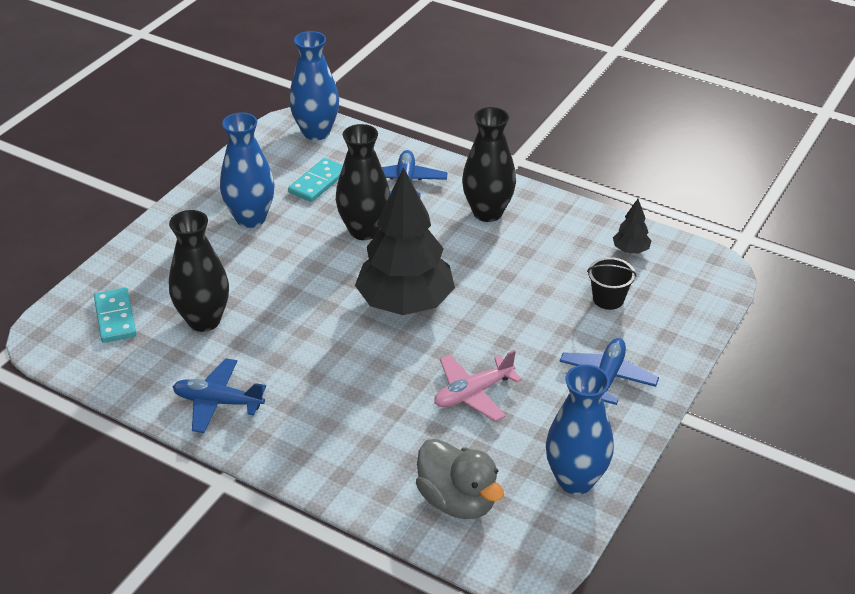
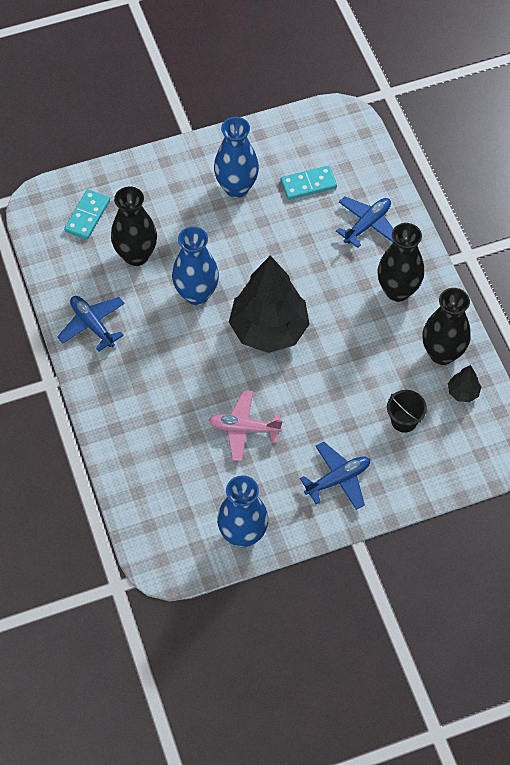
camera: 40 degrees right, 20 degrees up
(316, 132) = (350, 135): blue vase -> blue vase (196, 294)
(364, 230) = (300, 249): black vase -> black vase (442, 353)
(457, 500) = (163, 495): grey duck -> none

